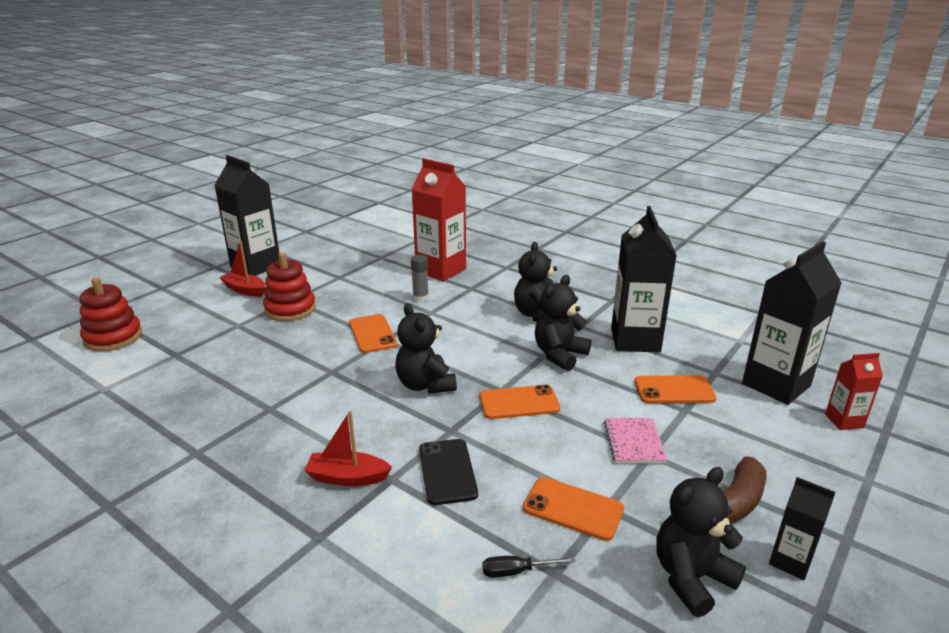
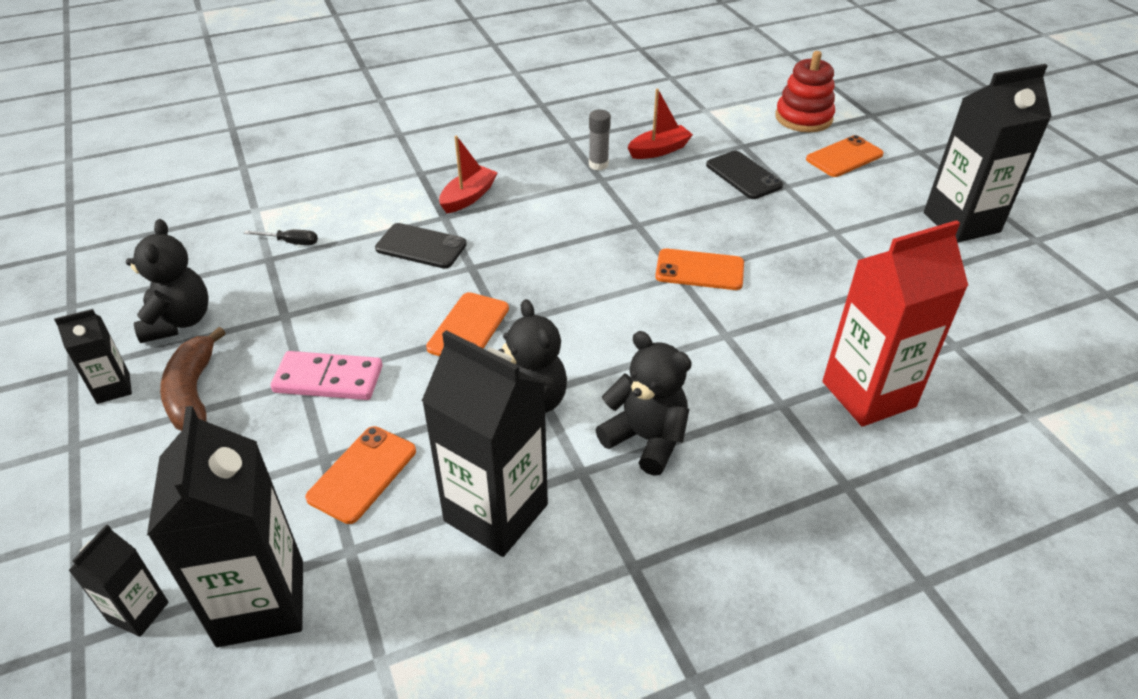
camera: 120 degrees right, 15 degrees up
(229, 344) = (743, 175): none -> black phone
(245, 290) = (882, 203): red boat -> red boat (659, 150)
(290, 309) = (806, 226): red stacking toy -> none
(420, 298) = (775, 339): grey glue stick -> grey glue stick (598, 165)
(425, 385) = (559, 275): black teddy bear -> none
(516, 571) = (291, 242): black screwdriver -> black screwdriver turned 75 degrees clockwise
(573, 508) = (306, 295): orange phone -> orange phone (844, 157)
(633, 442) = (328, 379): pink notebook -> pink domino
(844, 421) = (138, 612): red carton -> black carton

